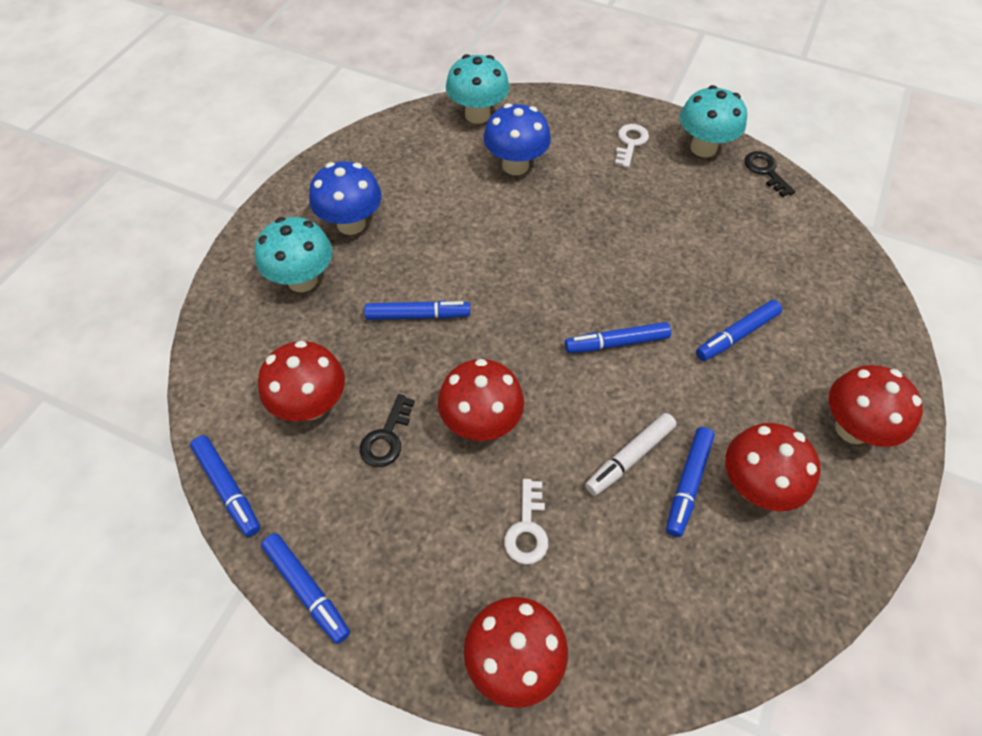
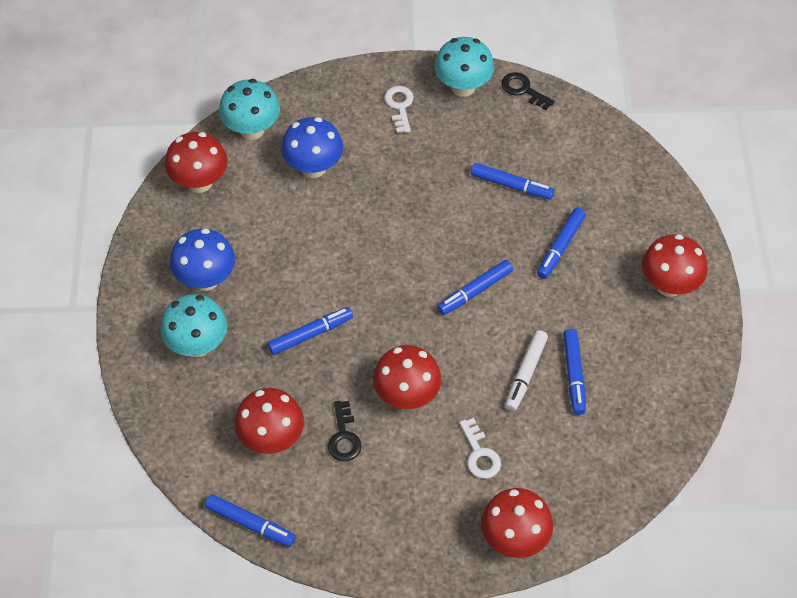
camera: 25 degrees left, 0 degrees up
(307, 590) = (352, 561): blue marker -> blue marker (511, 185)
(755, 486) = (619, 356): red mushroom -> red mushroom (199, 182)

